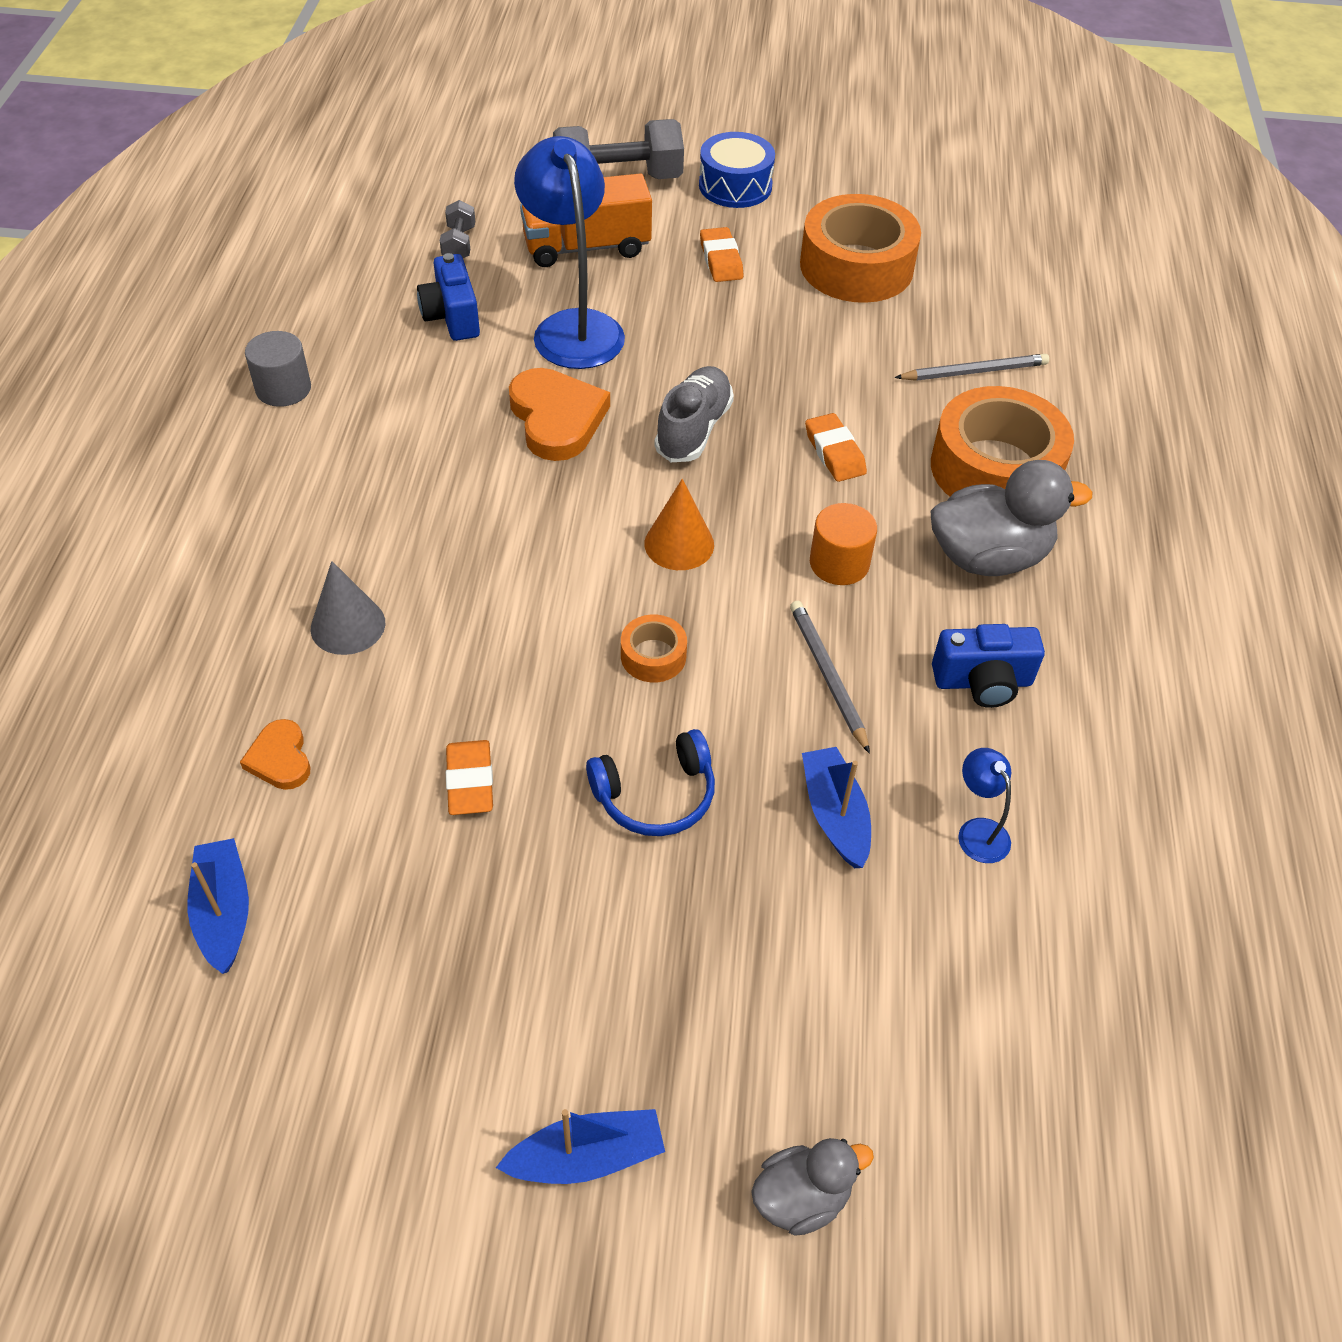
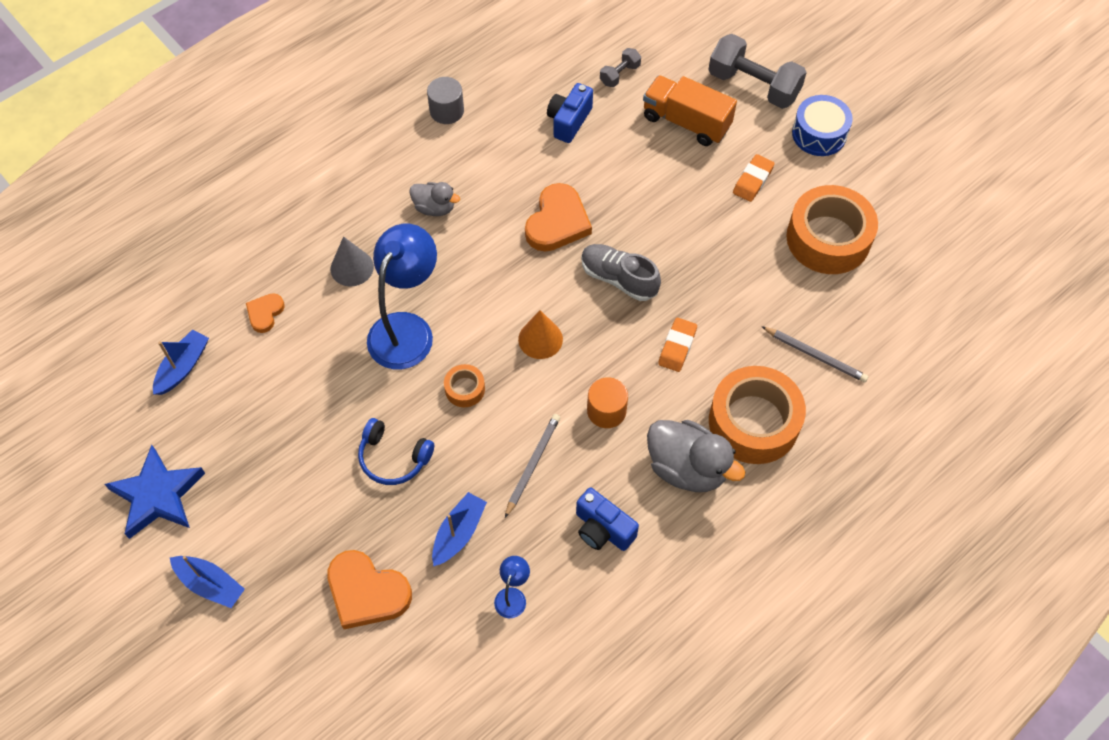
camera: 45 degrees right, 10 degrees up
(371, 1109) = (157, 495): none -> blue star
(470, 782) = (326, 387): orange eraser -> none
(573, 327) = (624, 170): blue lamp -> blue lamp (407, 329)
(693, 429) = (619, 279): grey shoe -> grey shoe turned 120 degrees counterclockwise
(801, 1197) = (267, 673): grey duck -> grey duck (434, 208)
(808, 976) = (367, 592): none -> orange heart

